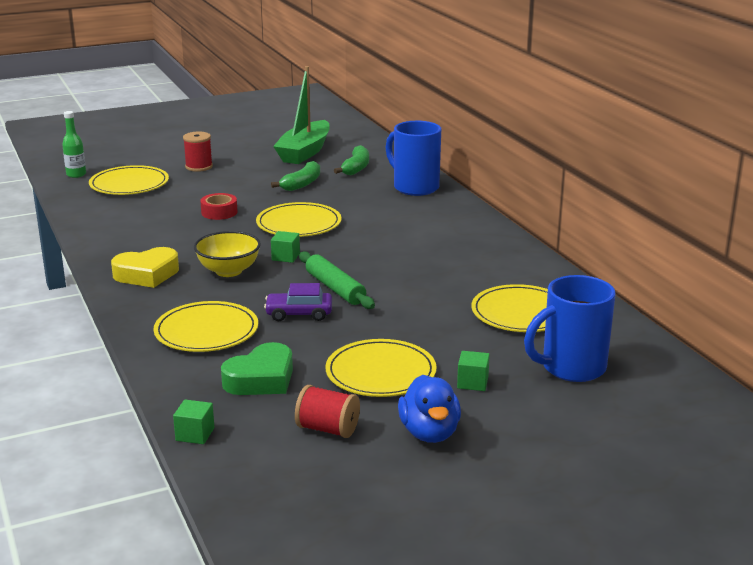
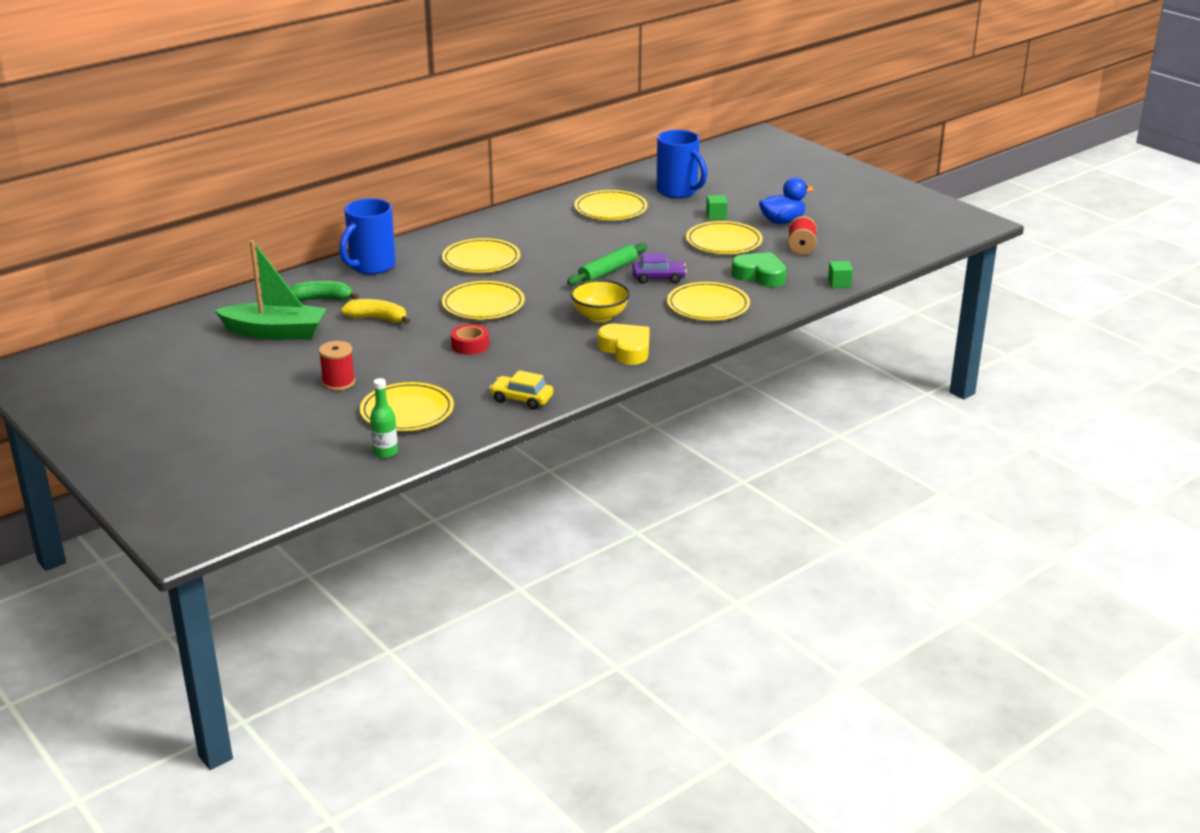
camera: 105 degrees left, 5 degrees up
(102, 222) = (521, 399): none -> yellow car
(285, 257) = (558, 298): green cube -> none
(299, 314) = (658, 278): purple car -> purple car turned 75 degrees counterclockwise
(302, 184) = (377, 318): green banana -> yellow banana
(404, 231) = (481, 259): none -> yellow plate

